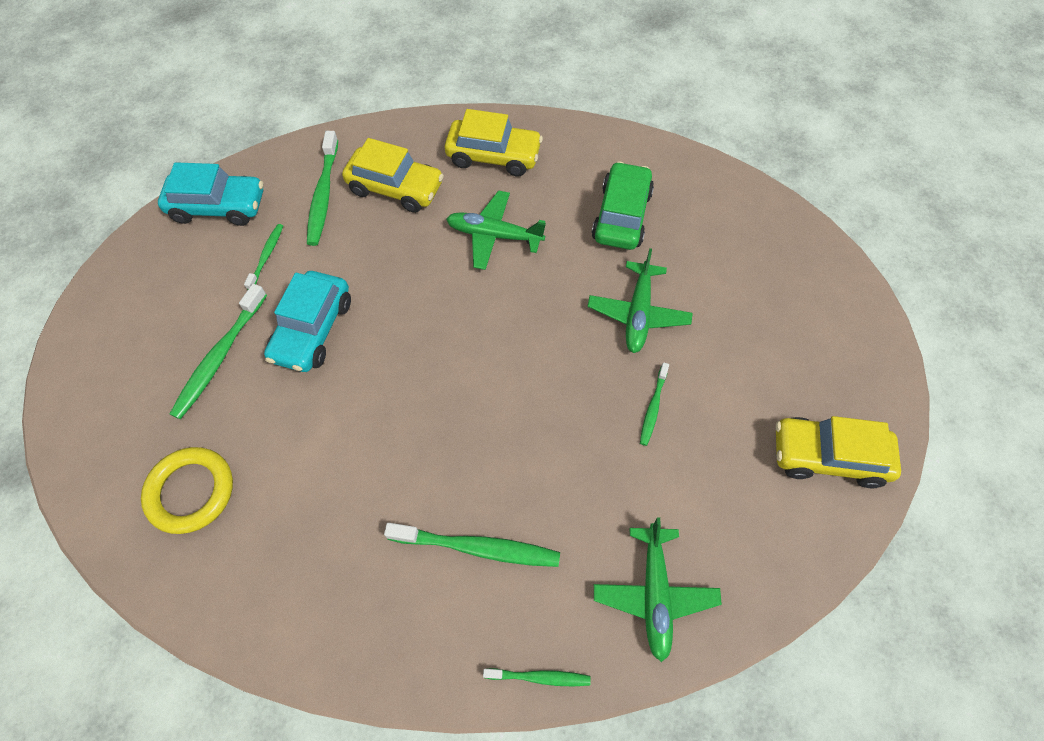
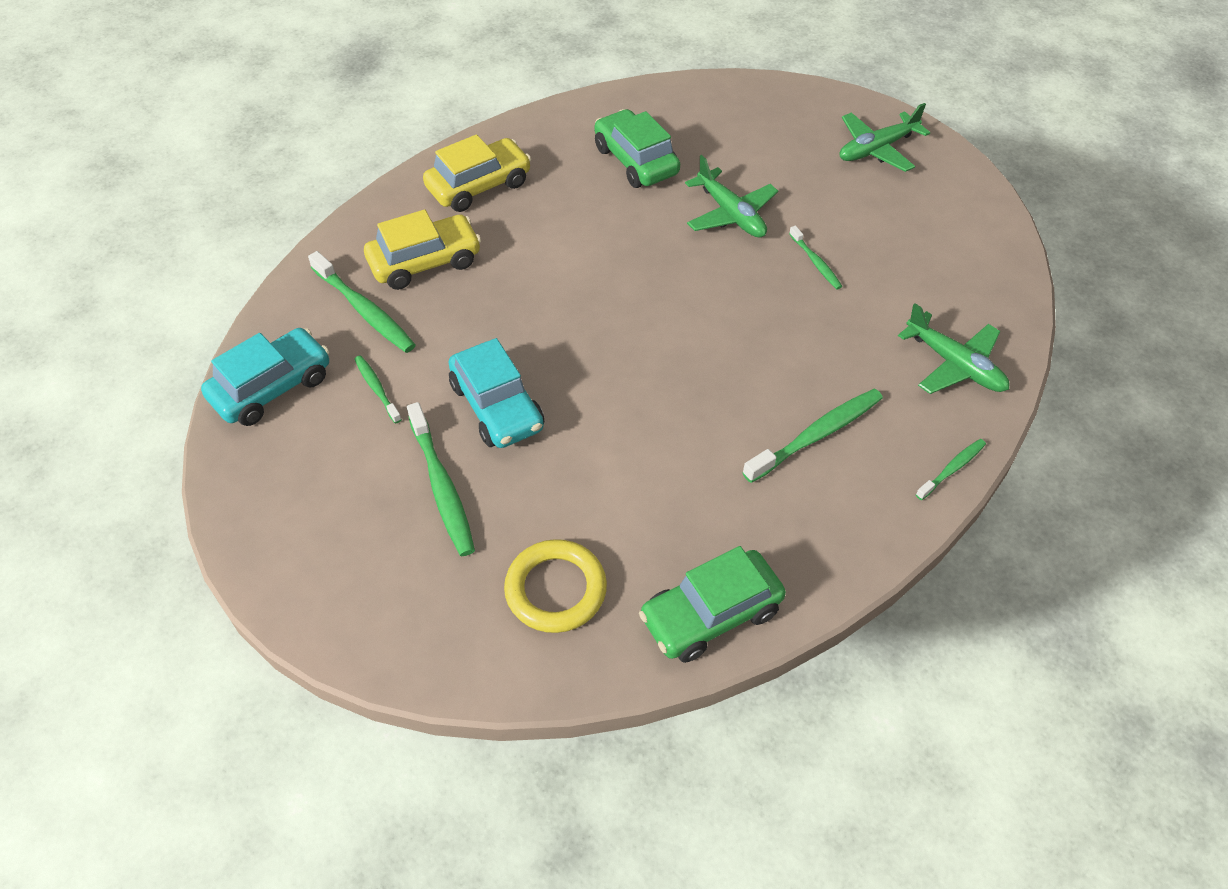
camera: 45 degrees left, 10 degrees down
(247, 608) = (711, 614): none -> green car
(494, 235) = (556, 239): green plane -> green plane (876, 149)
(827, 456) = (950, 209): yellow car -> none

